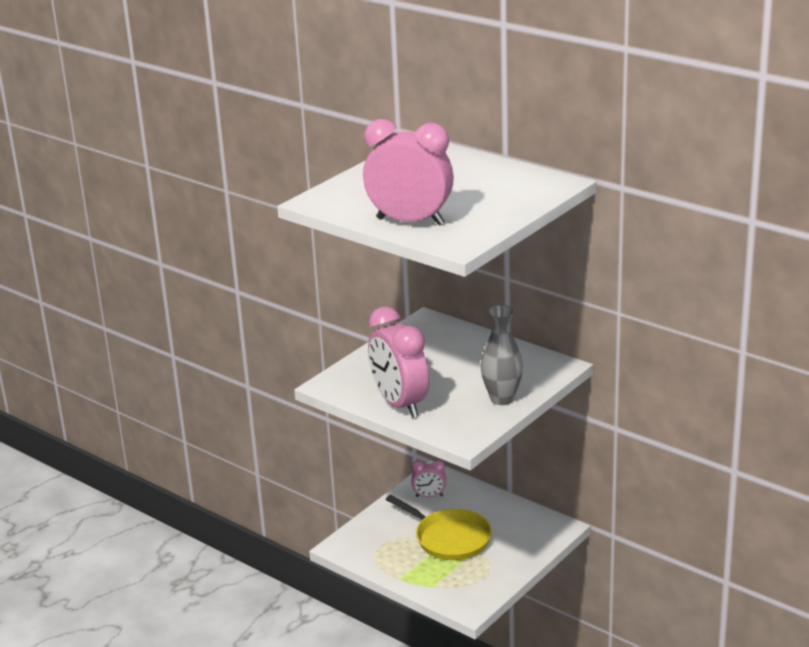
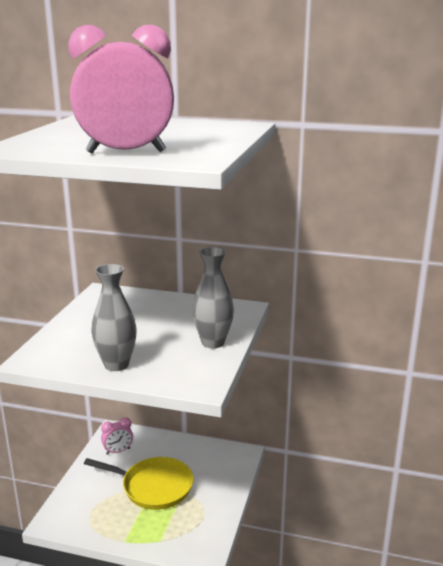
camera: 25 degrees left, 5 degrees down
(400, 404) = (116, 365): pink clock -> grey vase

